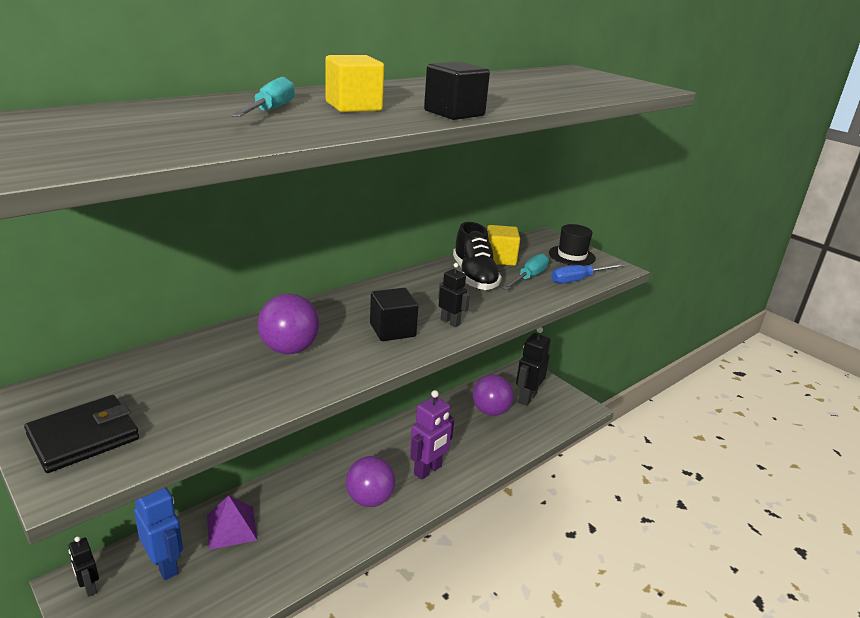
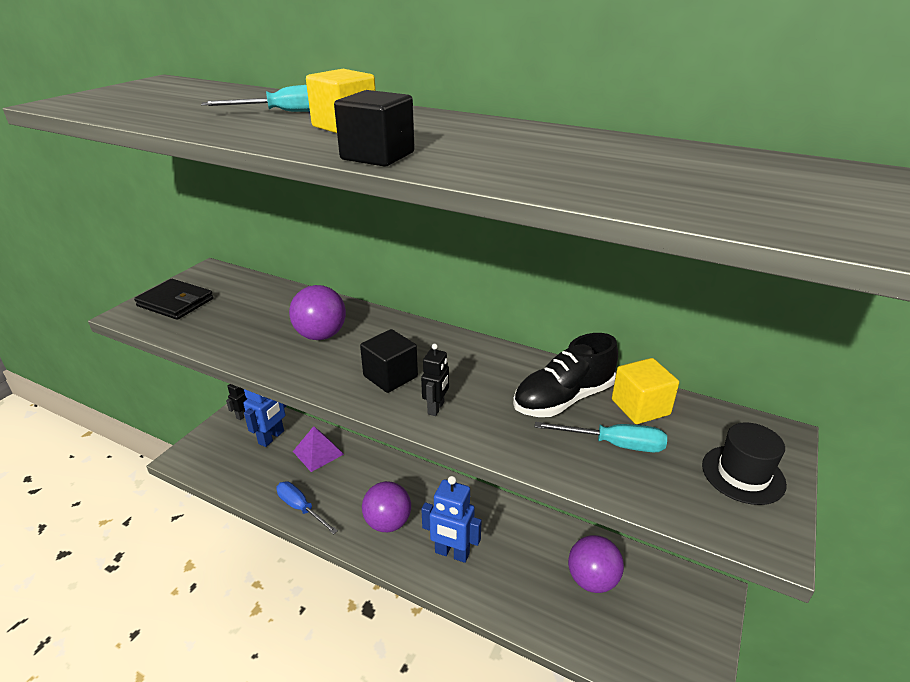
camera: 70 degrees right, 5 degrees up
(428, 470) = (452, 553): purple robot -> blue robot
(527, 398) = (653, 613): black robot -> none
(578, 280) = (664, 496): blue screwdriver -> blue screwdriver (301, 508)

